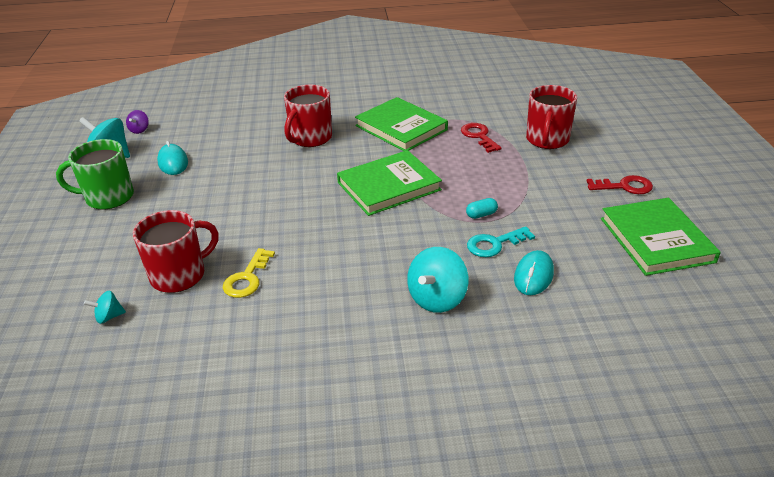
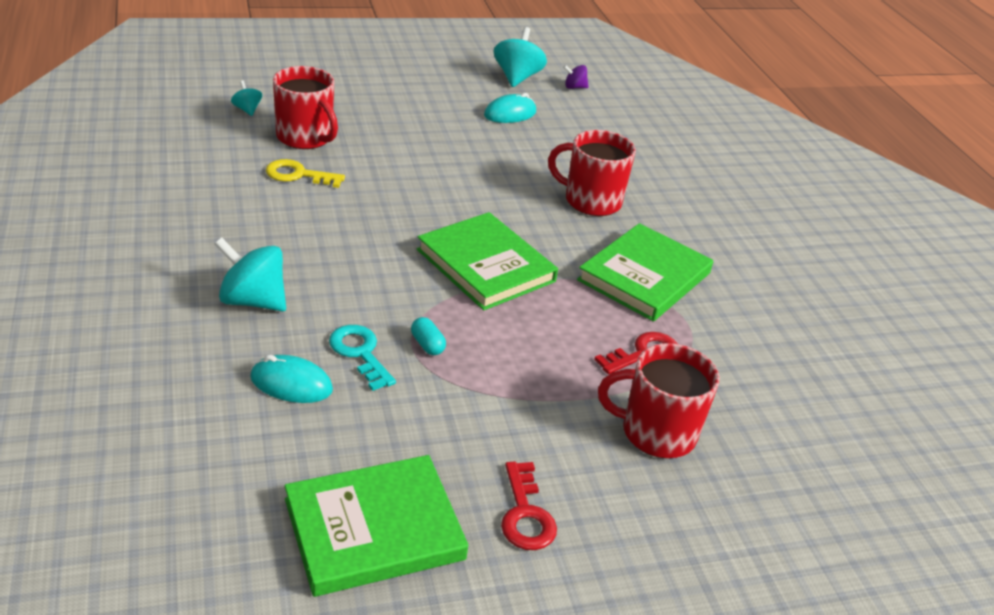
camera: 75 degrees right, 0 degrees up
(108, 197) = (435, 86): green mug -> none

